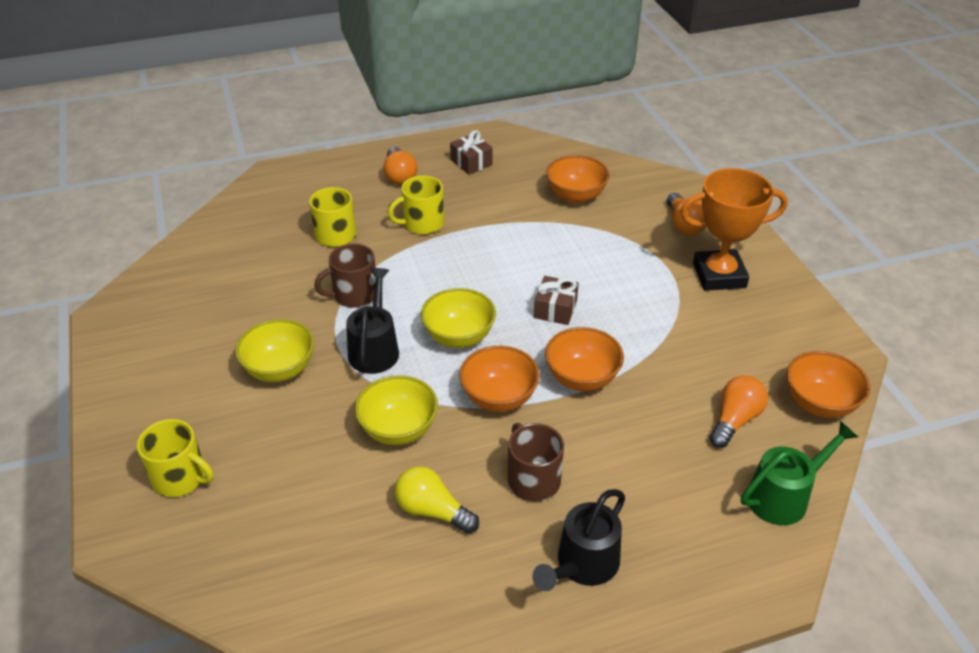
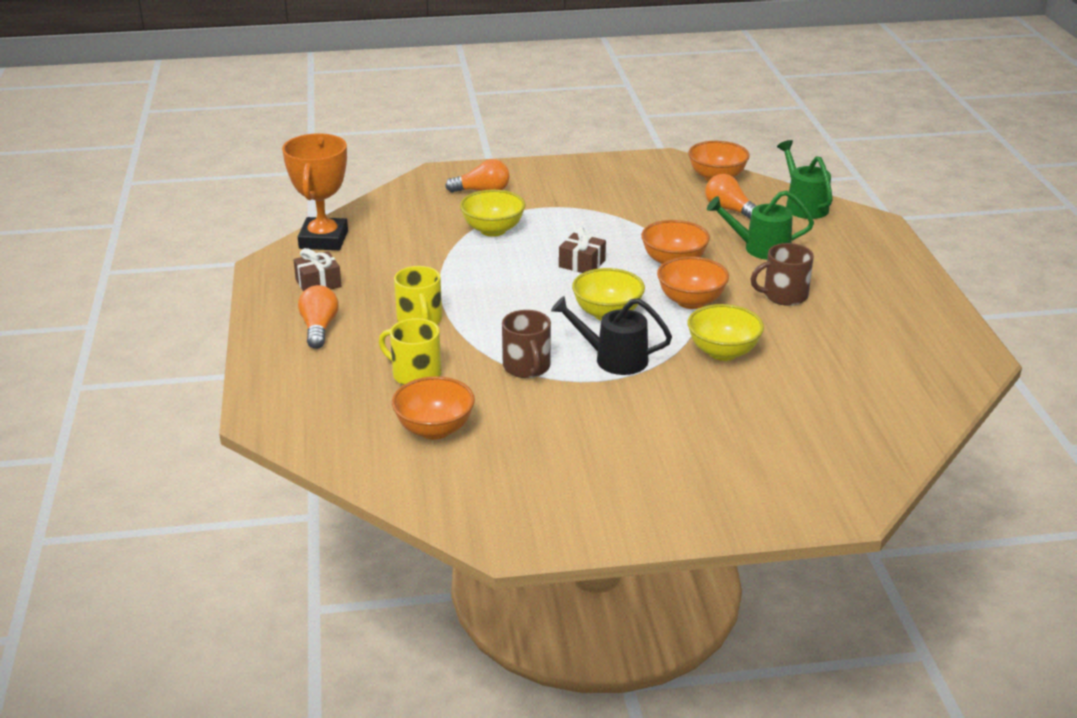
camera: 80 degrees left, 10 degrees down
(180, 478) = (773, 473): yellow mug -> none
(280, 369) = (632, 415): yellow bowl -> yellow bowl (493, 230)
(399, 175) = (319, 328): orange light bulb -> orange light bulb turned 90 degrees counterclockwise
(432, 511) = (815, 342): yellow light bulb -> none
(576, 196) = (412, 234): orange bowl -> orange bowl (434, 429)
(582, 565) = (866, 285): black watering can -> none
(643, 453) = (760, 248): none -> green watering can
(719, 275) = (559, 188): orange trophy -> orange trophy (323, 240)

